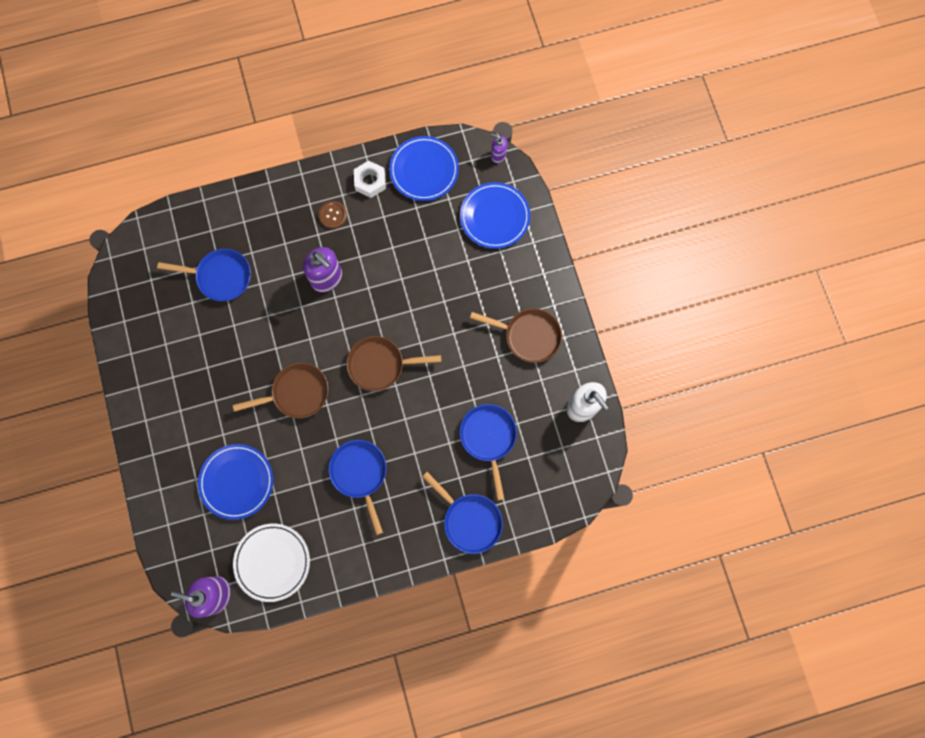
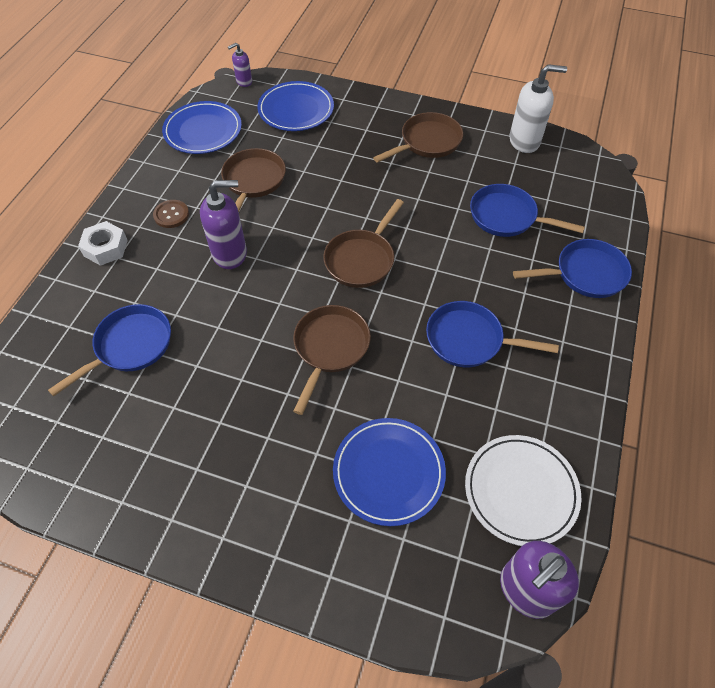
camera: 55 degrees left, 20 degrees down
(370, 181) = (170, 171): white nut -> white nut (105, 248)
(399, 243) = (253, 182): none -> brown pan

